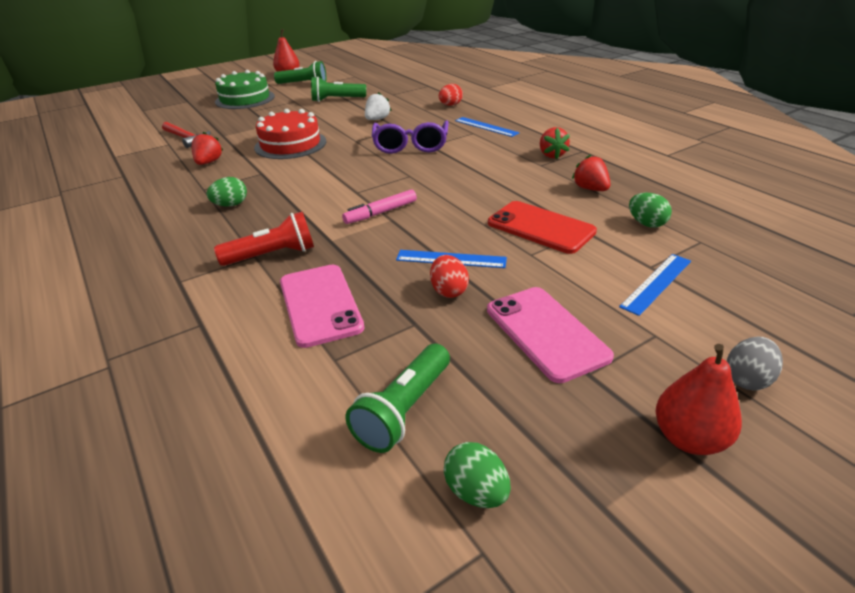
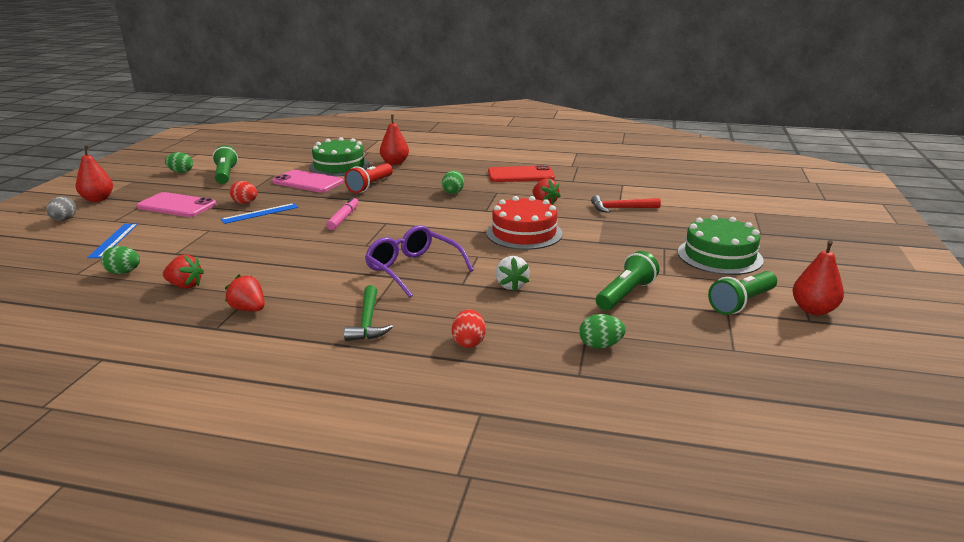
camera: 135 degrees right, 10 degrees down
(153, 296) = (395, 163): none -> red pear
(219, 330) = (339, 166): none -> green cake
(398, 89) = (600, 345): none -> green egg
(486, 127) = (368, 321): blue ruler -> green hammer
(540, 227) = (212, 245): red phone -> red phone (520, 175)

